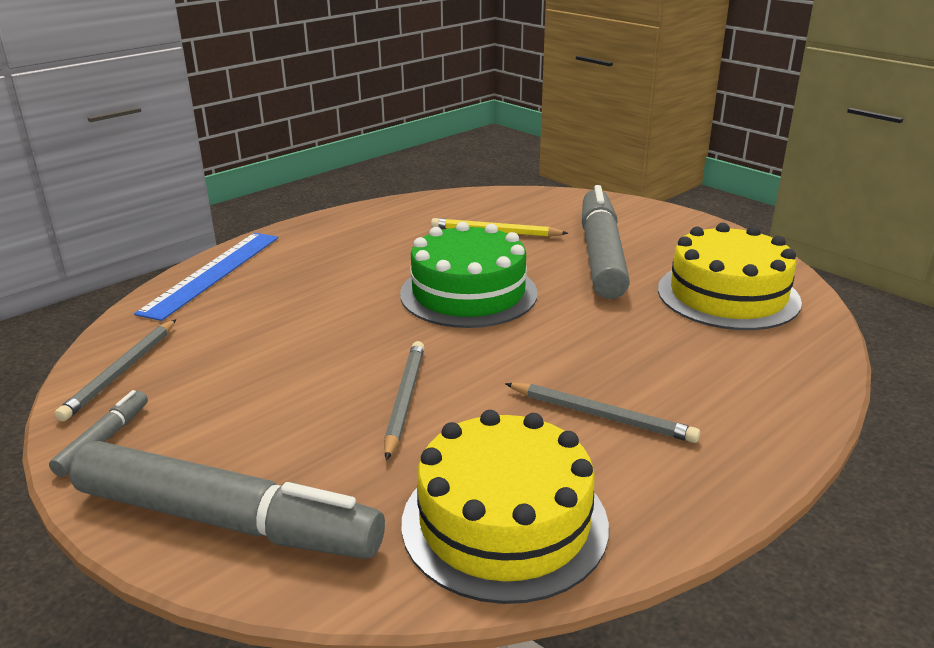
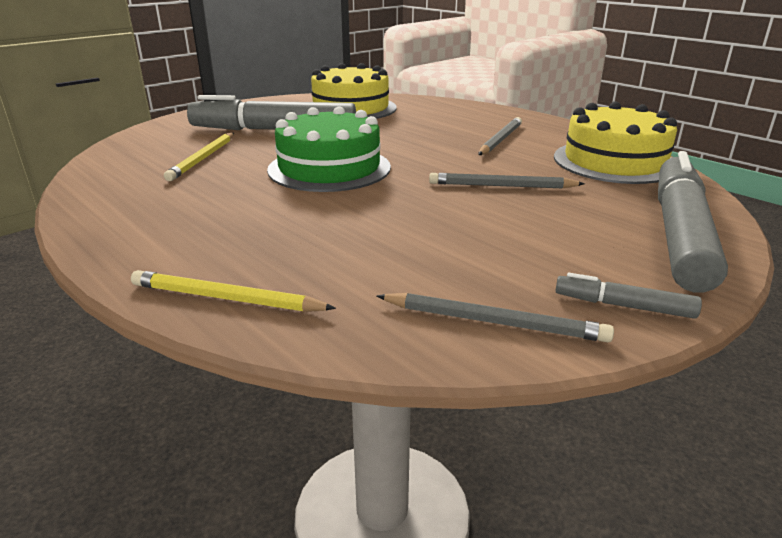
camera: 90 degrees left, 0 degrees up
(212, 273) = (227, 298): blue ruler -> yellow pencil

